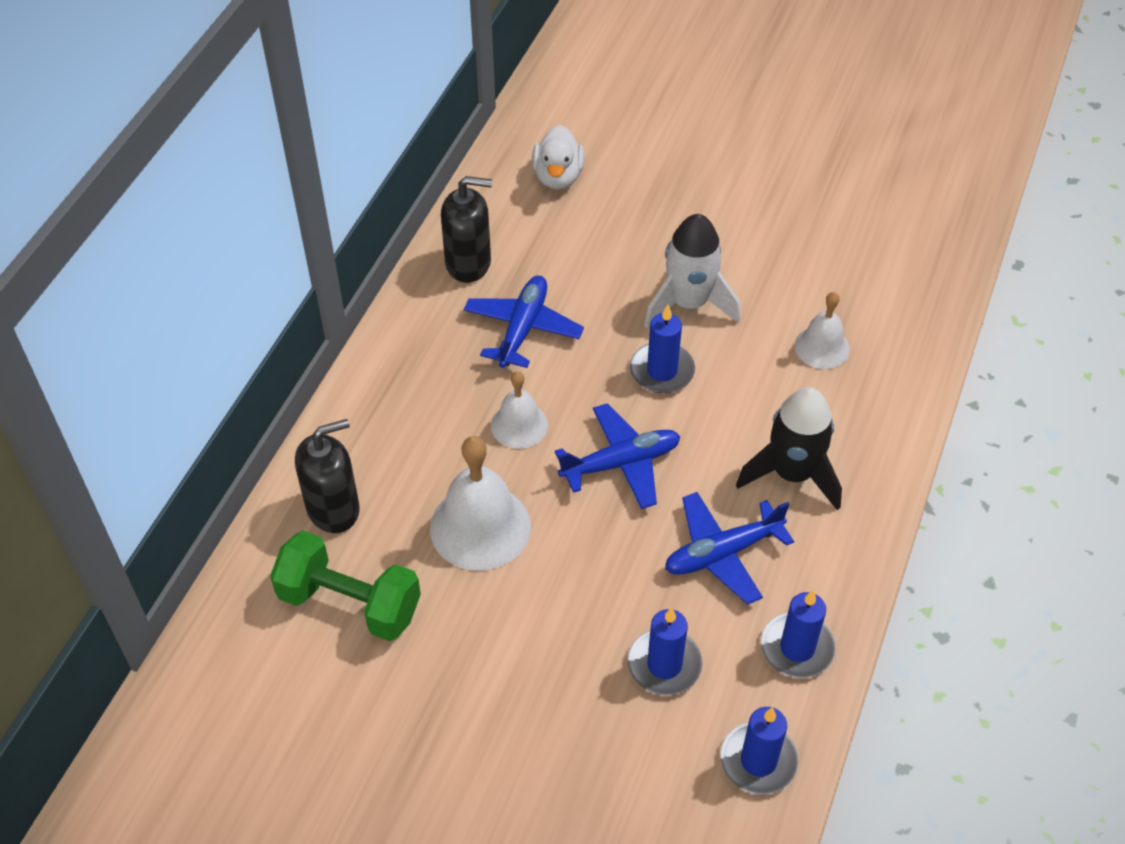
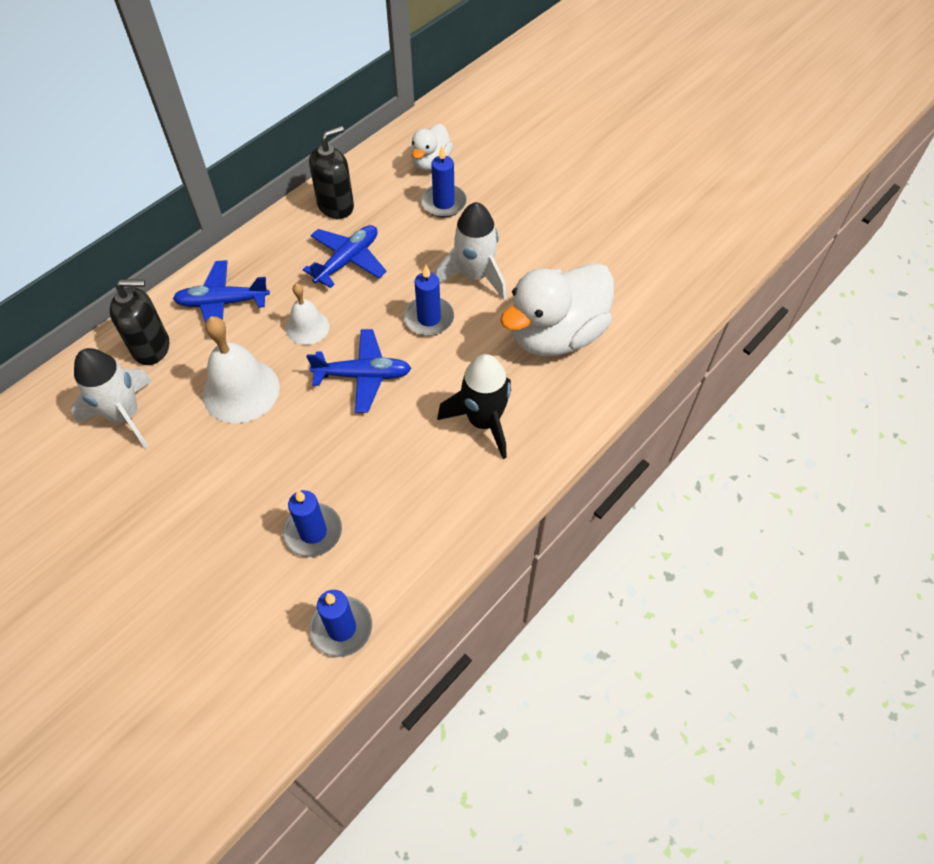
camera: 20 degrees right, 5 degrees up
(350, 603) = (125, 416): green dumbbell -> white rocket
(468, 263) = (336, 206): black soap dispenser -> black soap dispenser turned 60 degrees counterclockwise
(722, 553) = (400, 464): blue plane -> blue plane (222, 303)
(797, 648) = (416, 552): blue candle -> blue candle (443, 203)
(822, 347) = (556, 335): white bell -> white duck

